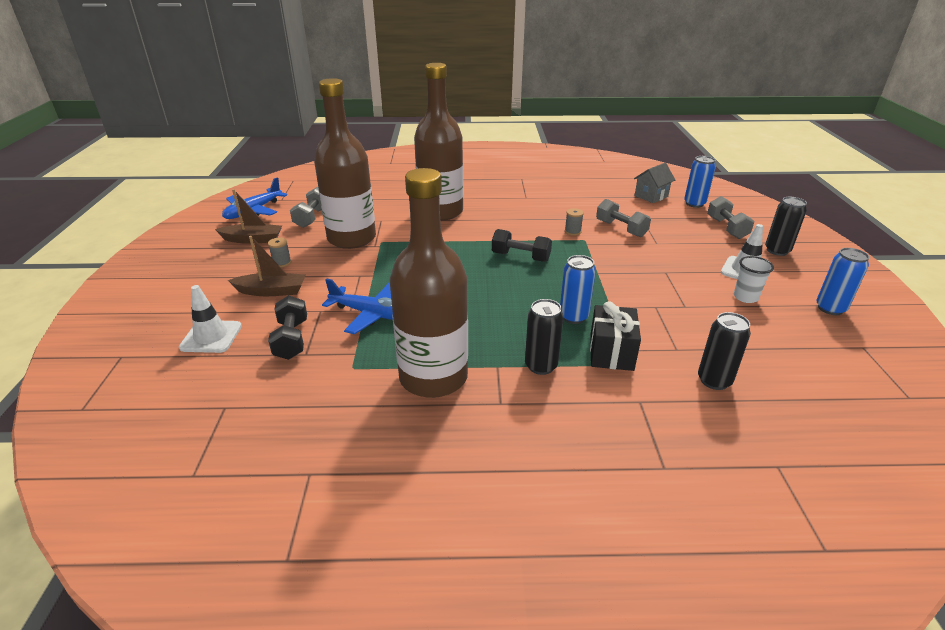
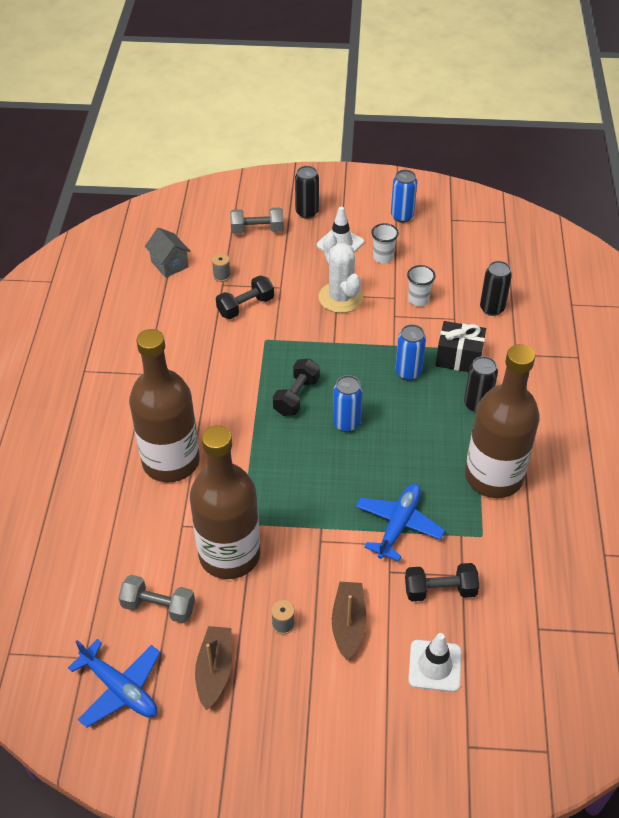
camera: 85 degrees left, 15 degrees up
(572, 231) = (245, 346): grey spool -> grey spool (222, 276)
(621, 229) = (245, 306): grey dumbbell -> black dumbbell
(663, 274) = (340, 297): none -> white cactus
(692, 322) = (418, 300): none -> white cup
(694, 204) = (197, 236): blue can -> blue can (346, 423)

